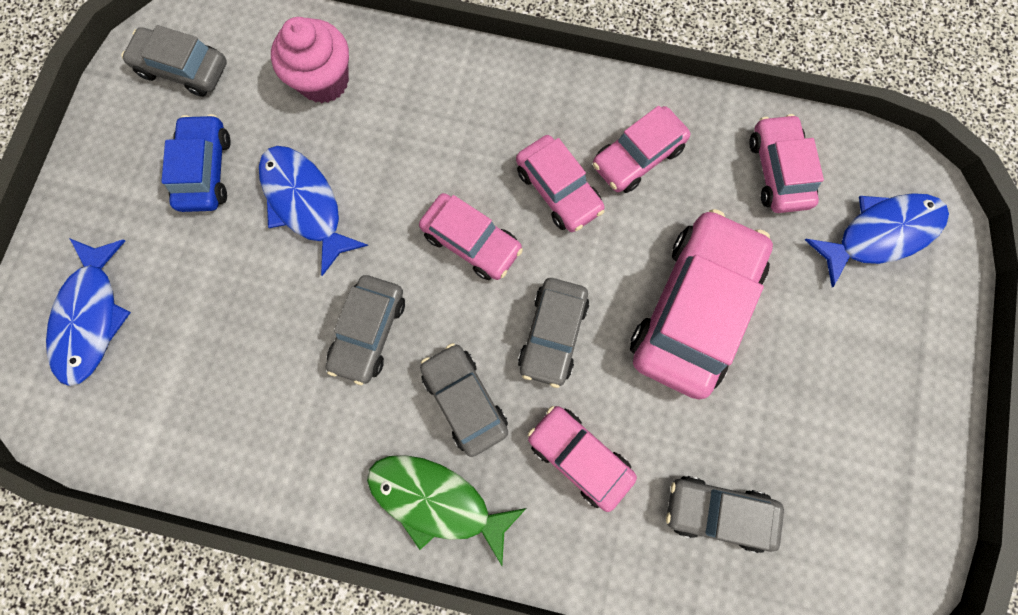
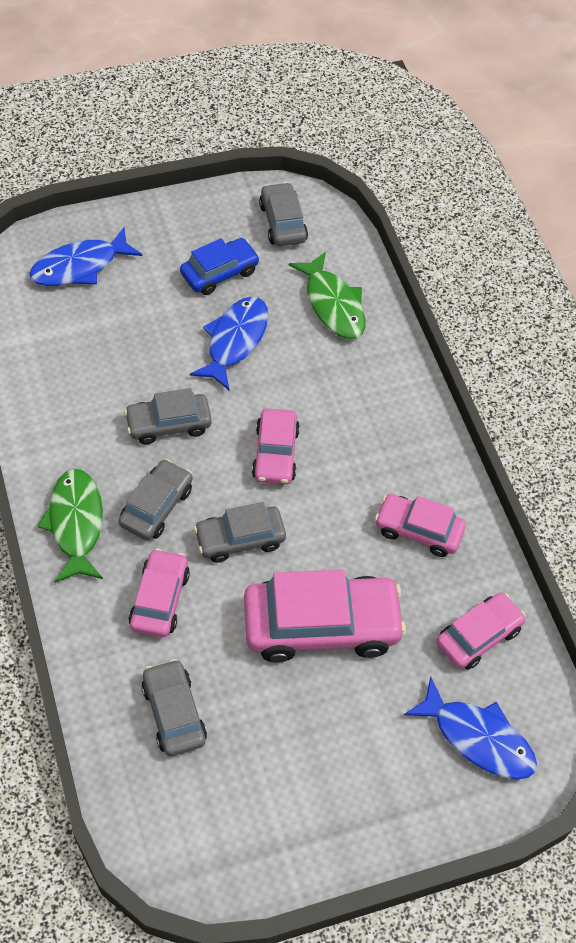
camera: 55 degrees right, 20 degrees down
(324, 81) = (333, 304): pink cupcake -> green fish
(558, 190) = (353, 490): pink car -> none

